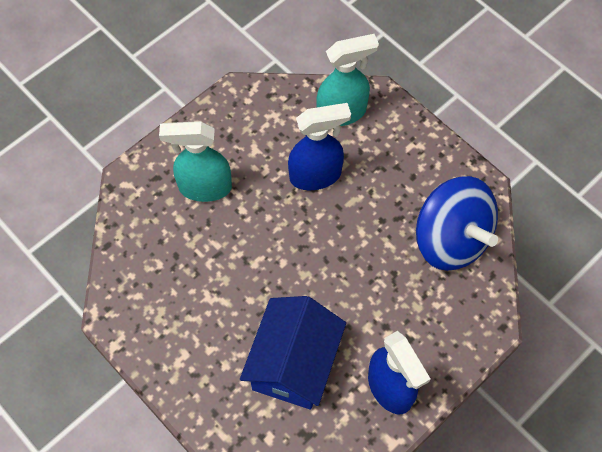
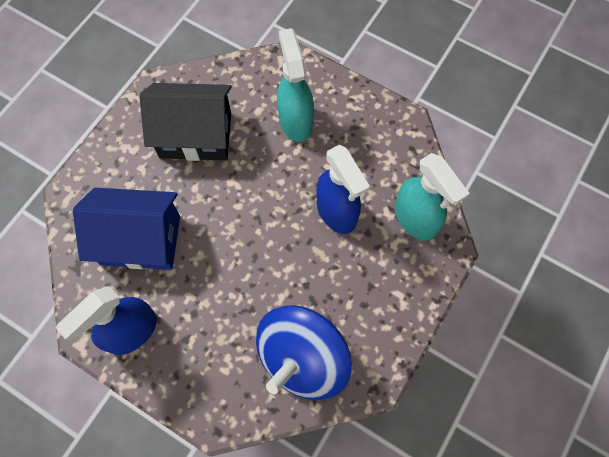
camera: 75 degrees right, 5 degrees up
(188, 287) = (195, 135): none -> black house

